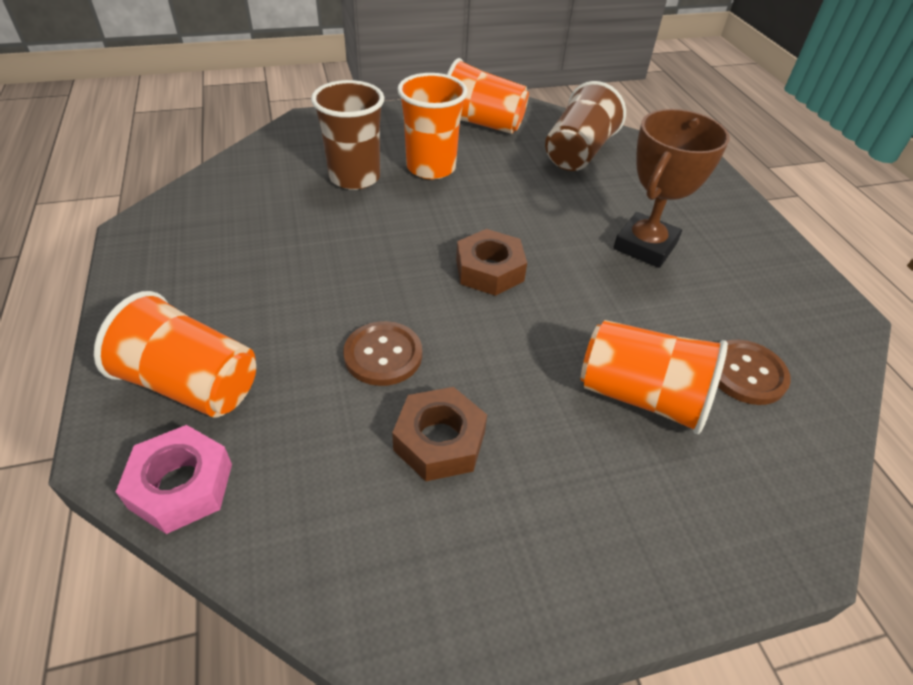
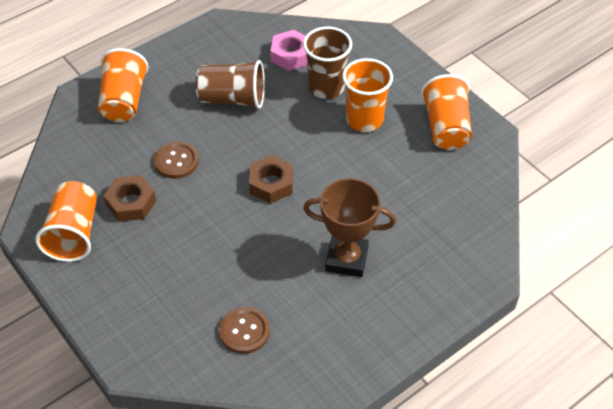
camera: 70 degrees right, 5 degrees up
(181, 486) = (70, 125): pink nut -> pink nut (291, 55)
(578, 153) = (445, 195): brown cup -> brown cup (232, 99)
(641, 396) = (200, 281): orange cup -> orange cup (74, 233)

